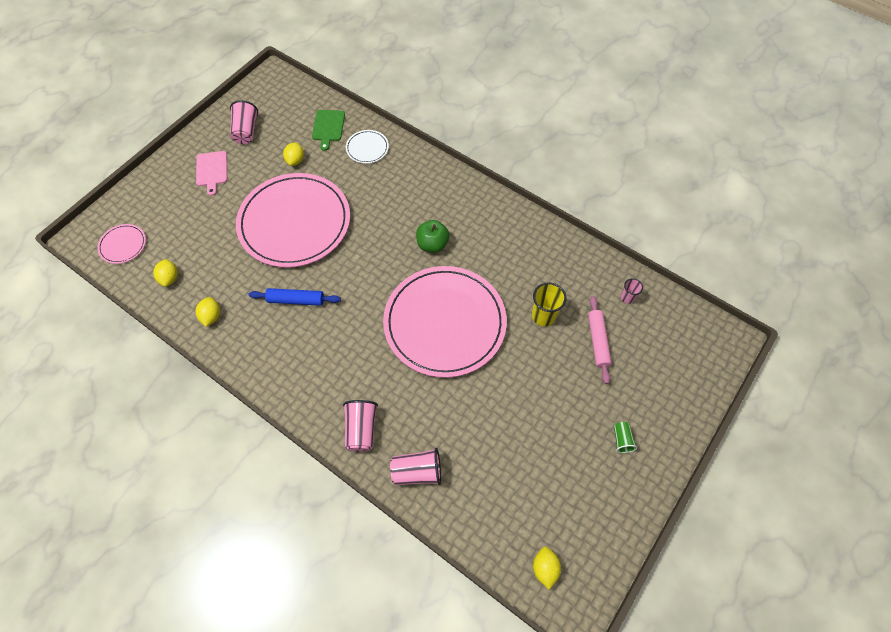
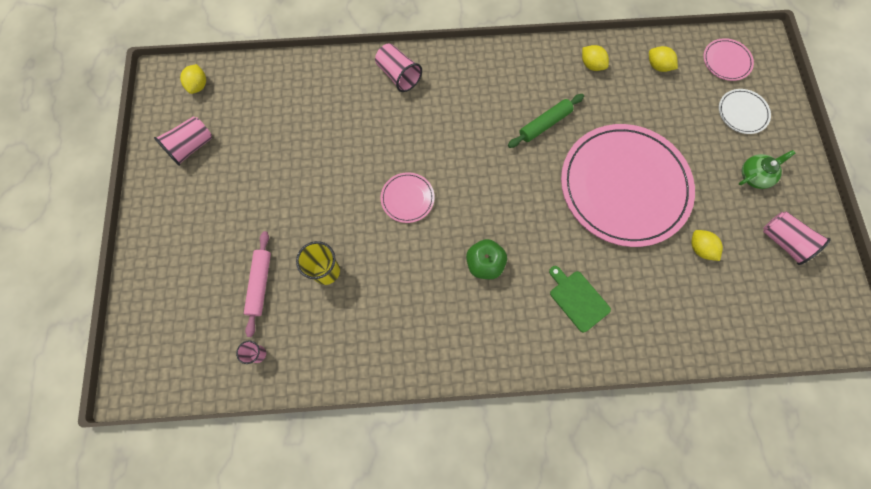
camera: 140 degrees right, 10 degrees up
(212, 170) = (754, 176): pink cutting board -> green teapot
(296, 300) = (544, 124): blue rolling pin -> green rolling pin
(328, 127) = (718, 315): green cutting board -> green cutting board (577, 299)
(367, 148) = (653, 322): white plate -> white plate (742, 112)
(417, 471) = (333, 78): pink cup -> pink cup (191, 147)
(444, 323) = (407, 198): pink plate -> pink plate, size x0.41
(544, 568) = (198, 85): yellow lemon -> yellow lemon turned 45 degrees clockwise
(597, 341) = (260, 284): pink rolling pin -> pink rolling pin turned 45 degrees clockwise
(622, 440) = (189, 211): green cup -> none

